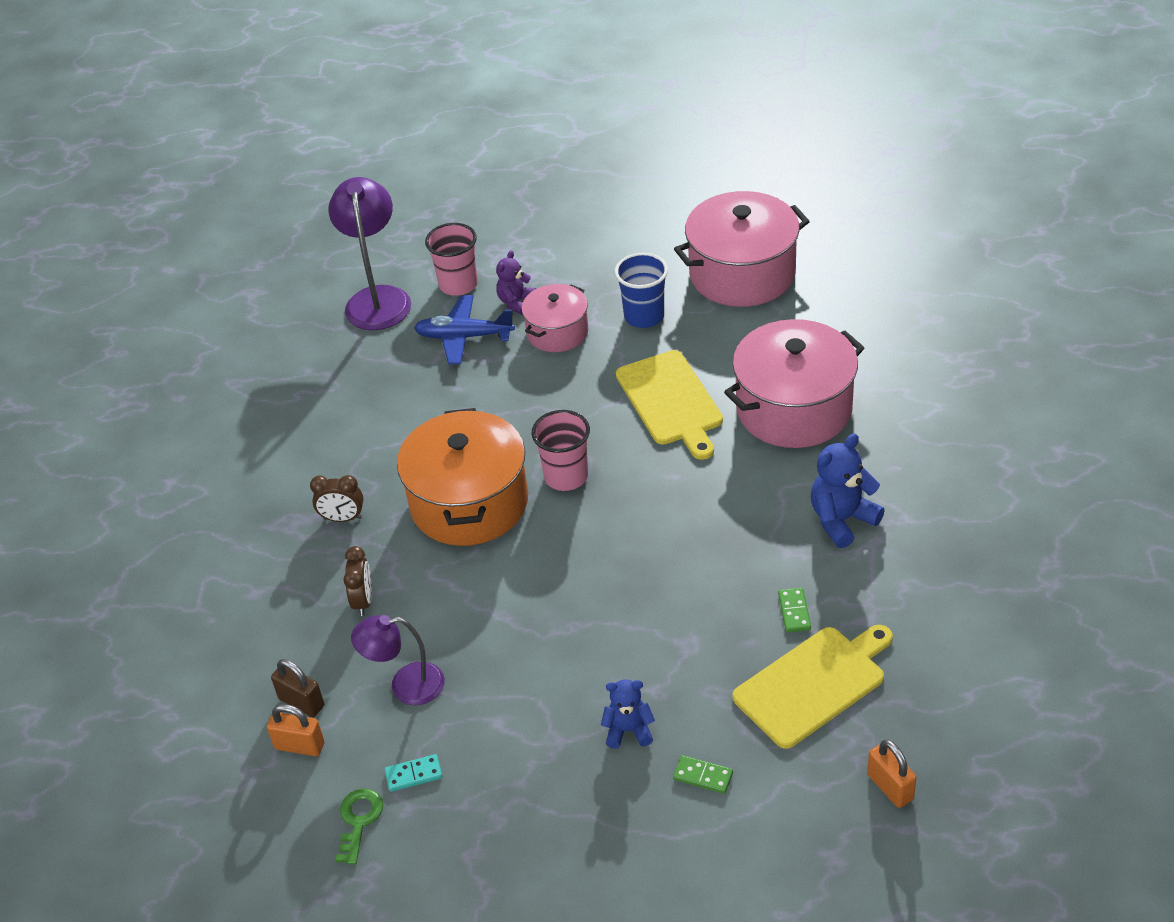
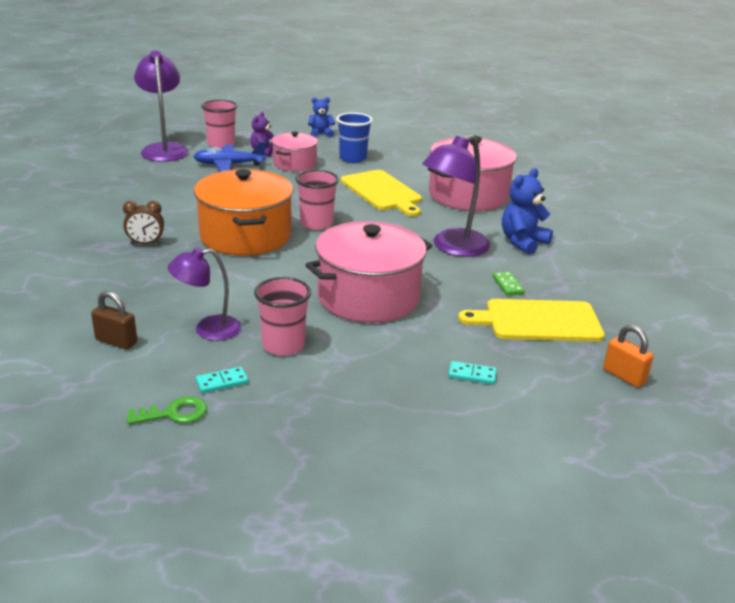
camera: 15 degrees left, 15 degrees down
(299, 746) = (115, 367): orange padlock -> none
(358, 820) = (174, 413): green key -> green key turned 75 degrees clockwise
(363, 601) = (166, 284): brown clock -> none
(490, 716) = (283, 345): none -> pink cup
(628, 730) = (402, 350): blue teddy bear -> blue teddy bear (320, 134)
(703, 776) = (472, 375): green domino -> turquoise domino
(741, 531) = (453, 247): none -> purple lamp
(742, 273) = (412, 143): pink pot -> pink pot (368, 297)
(813, 683) = (538, 321): yellow cutting board -> yellow cutting board turned 135 degrees counterclockwise

